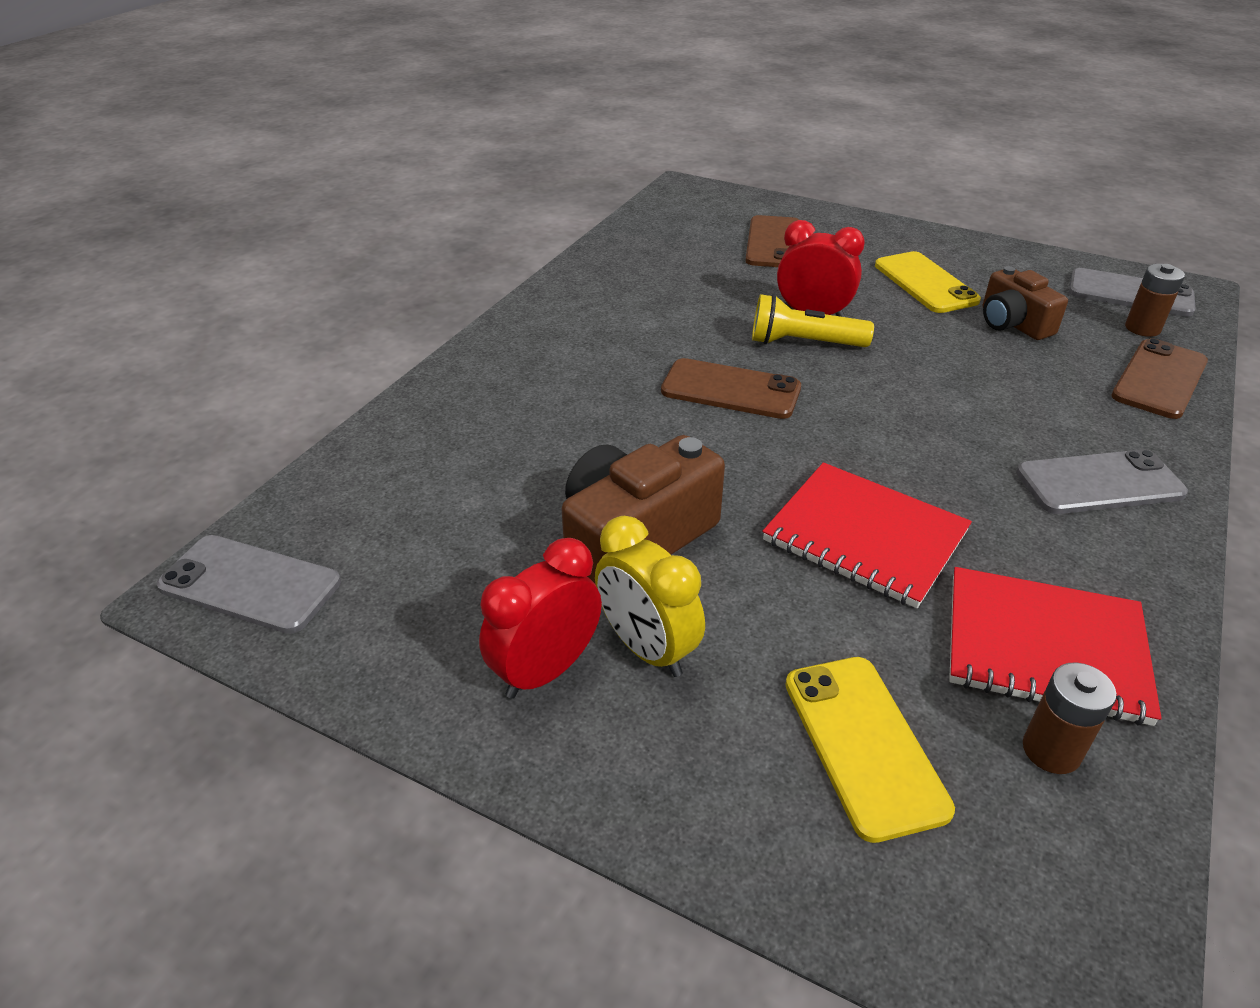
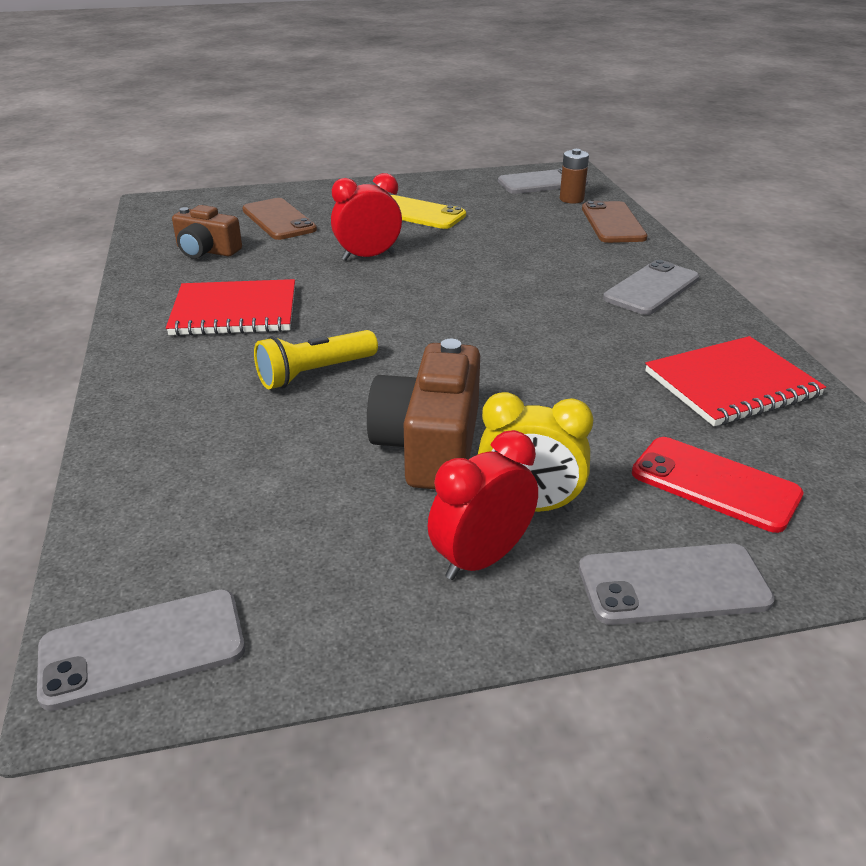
camera: 40 degrees left, 5 degrees down
(546, 670) = (481, 559): red clock -> red clock turned 45 degrees clockwise
(680, 812) = (673, 584): none -> grey phone
(730, 390) = (372, 324): brown phone -> none
(803, 343) = (385, 276): yellow flashlight -> yellow flashlight (315, 373)
(864, 744) = (715, 484): yellow phone -> red phone
(865, 536) = (570, 373): red notebook -> red notebook (234, 311)
(1013, 323) = (499, 220): brown camera -> brown camera (206, 251)
(1051, 750) = (797, 433): brown battery -> none

